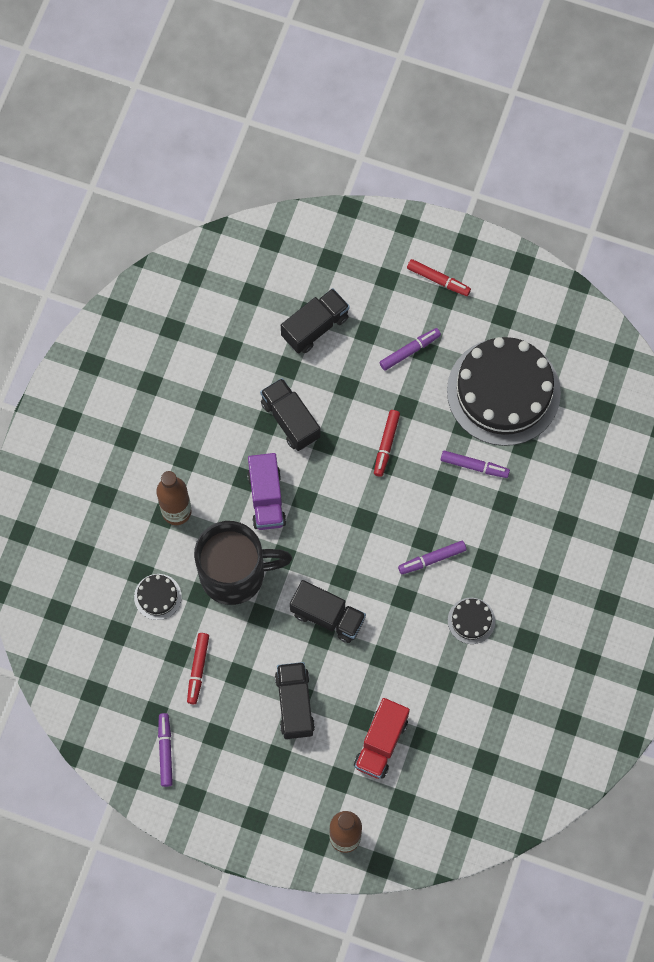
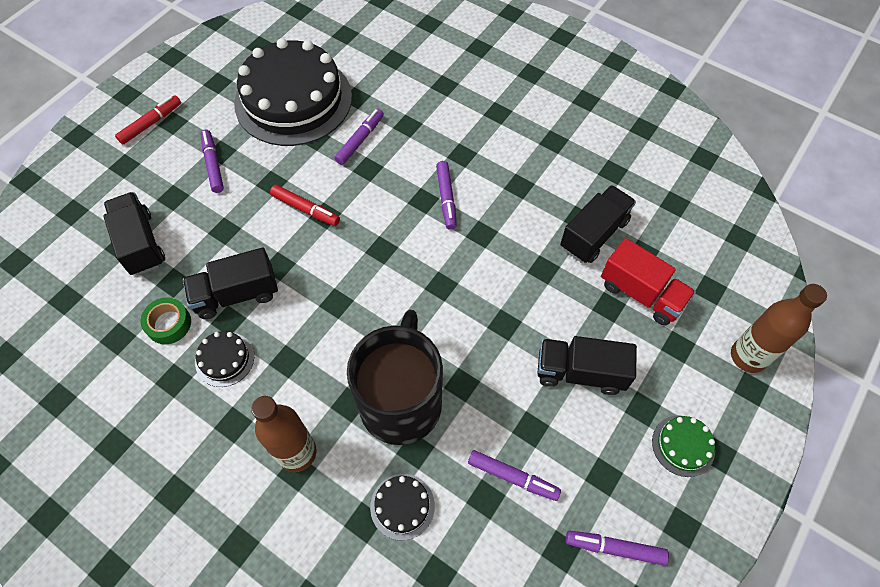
camera: 75 degrees left, 10 degrees down
(198, 669) = (513, 477): red marker -> purple marker
(251, 380) = (169, 324): none -> green tape
(254, 792) = (683, 445): none -> green cake
(266, 498) = (320, 342): purple truck -> none
(327, 616) = (482, 312): black truck -> black truck (594, 234)
(471, 620) = (522, 180): black cake -> black cake (225, 359)

